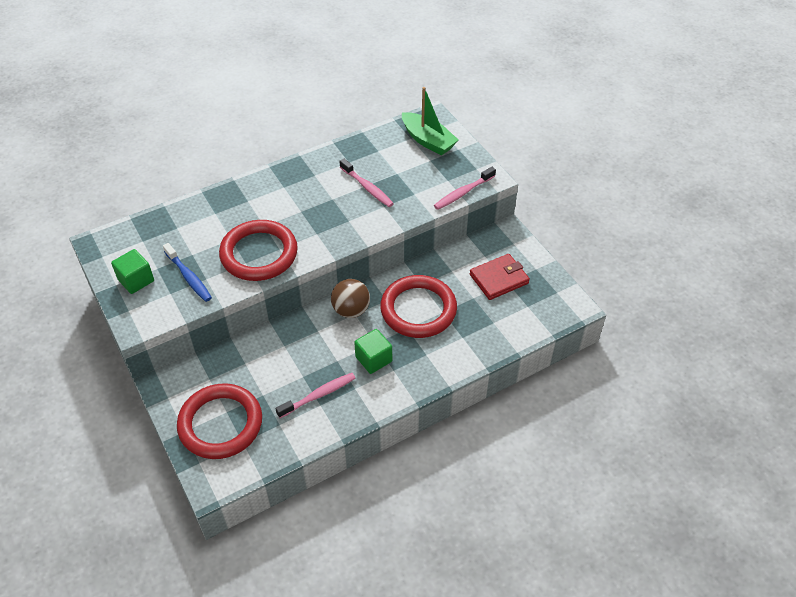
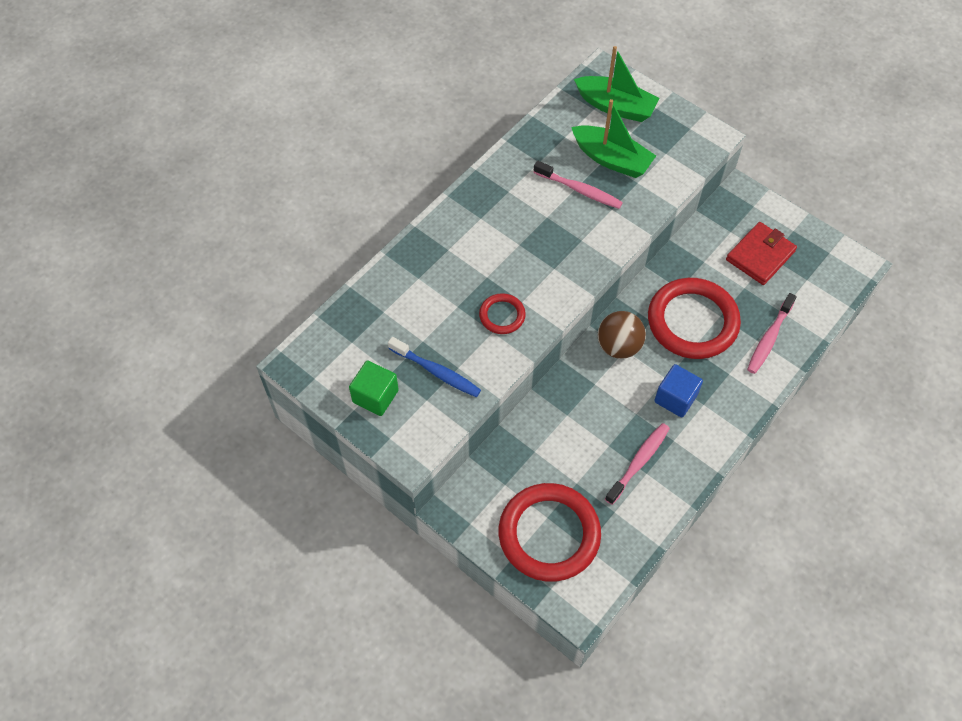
camera: 20 degrees left, 10 degrees up
(259, 254) = (502, 315): red ring -> red ring, size x0.48
(373, 359) = (675, 398): green cube -> blue cube
(404, 174) = (611, 159): none -> green boat
(463, 193) = (691, 165): pink toothbrush -> pink toothbrush (769, 338)

